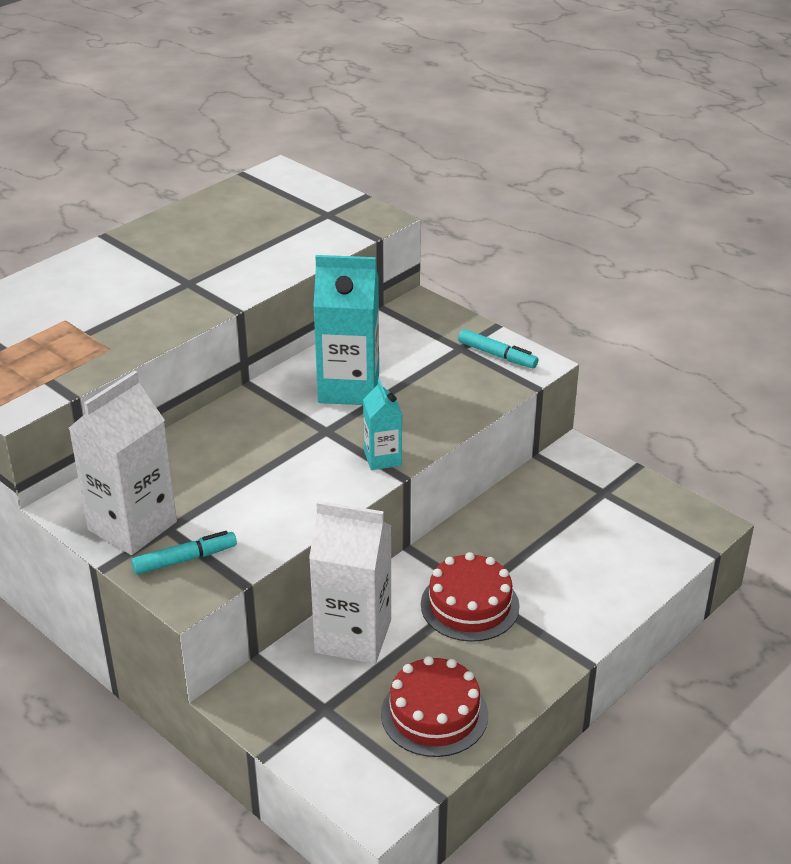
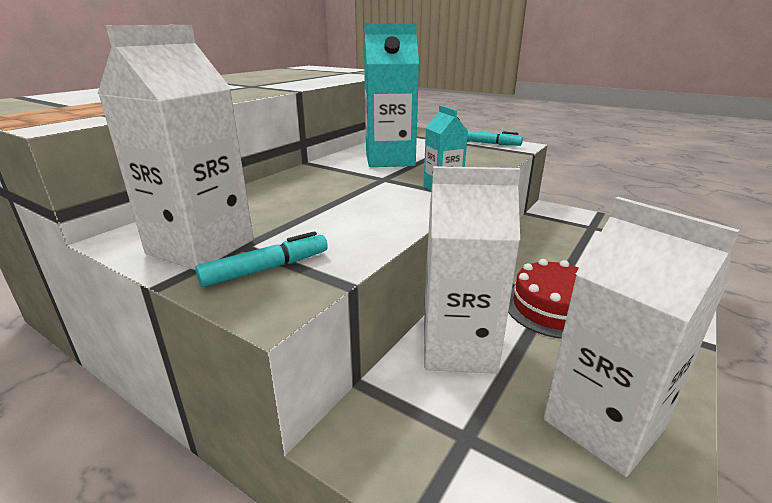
camera: 10 degrees left, 10 degrees down
(434, 714) = (603, 424): red cake -> white carton

